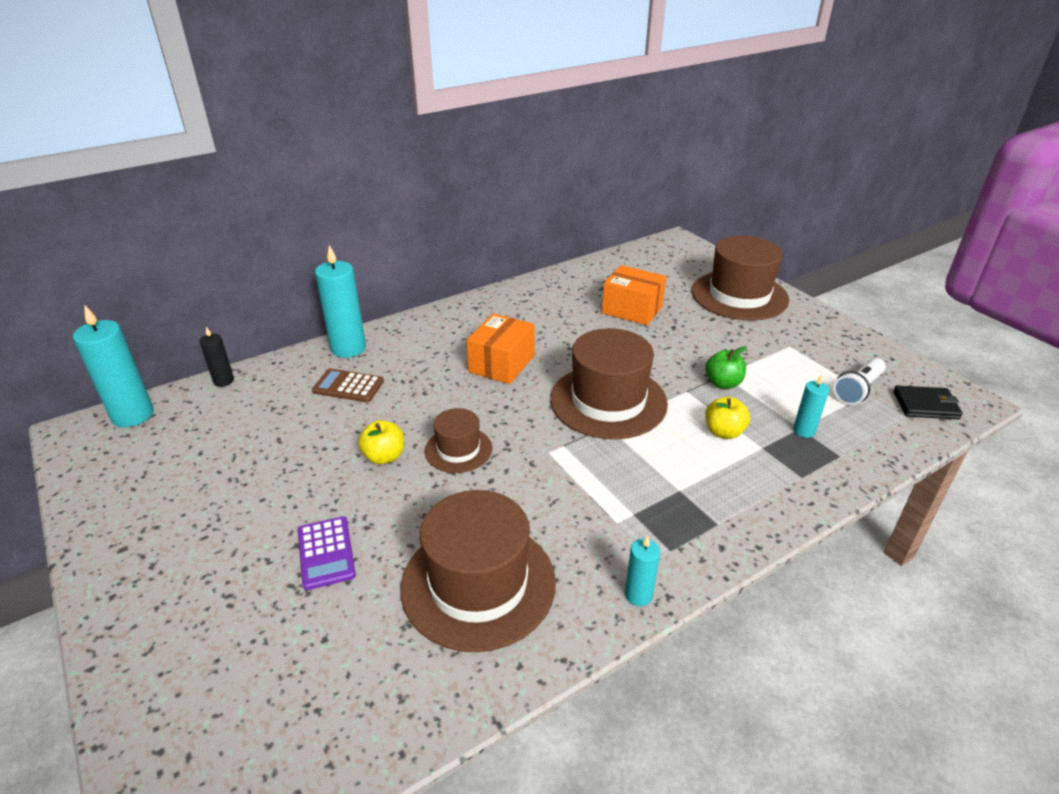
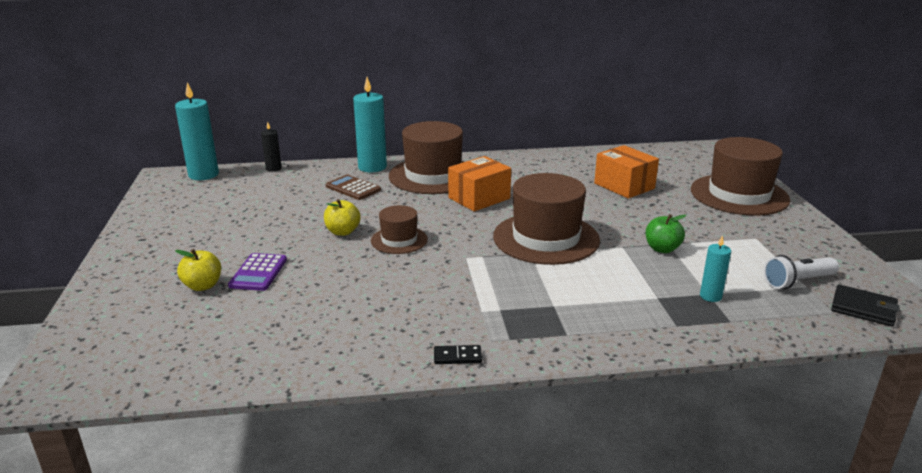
camera: 25 degrees right, 10 degrees down
(478, 584) = (344, 316): brown hat -> brown hat (433, 176)
(638, 595) = (457, 357): turquoise candle -> black domino
(723, 432) = (630, 280): yellow apple -> yellow apple (203, 286)

